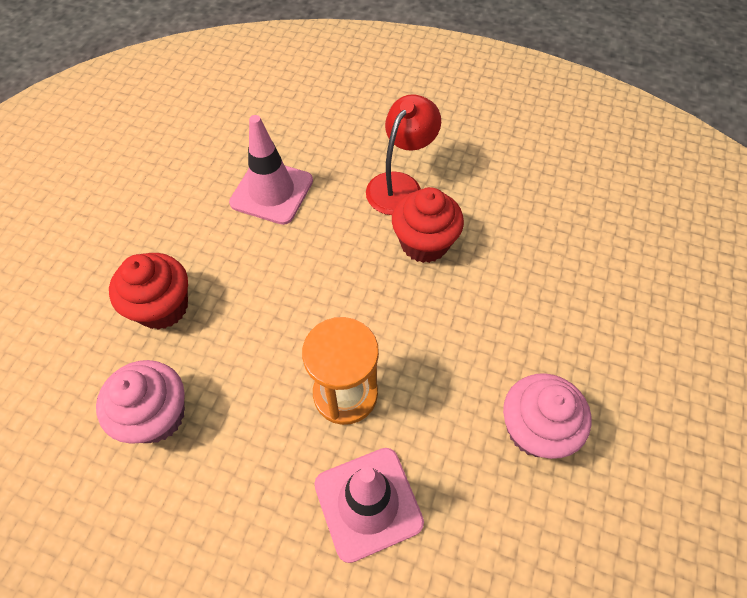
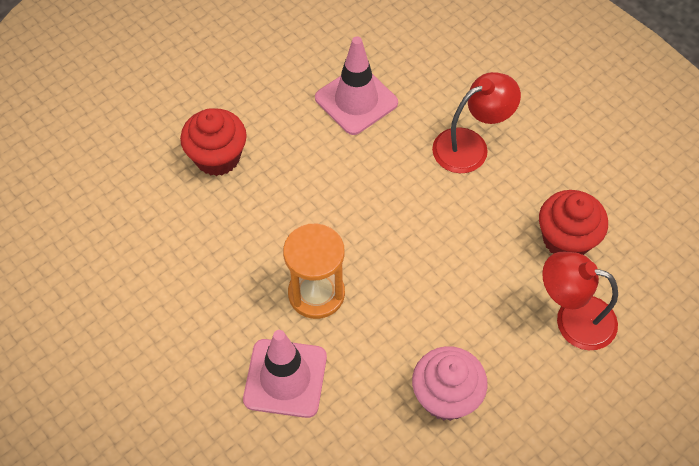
camera: 30 degrees right, 0 degrees up
(156, 415) = (171, 238): pink cupcake -> none
(424, 243) = (457, 207): red cupcake -> red cupcake (566, 239)
(589, 292) = (573, 319): none -> red lamp

